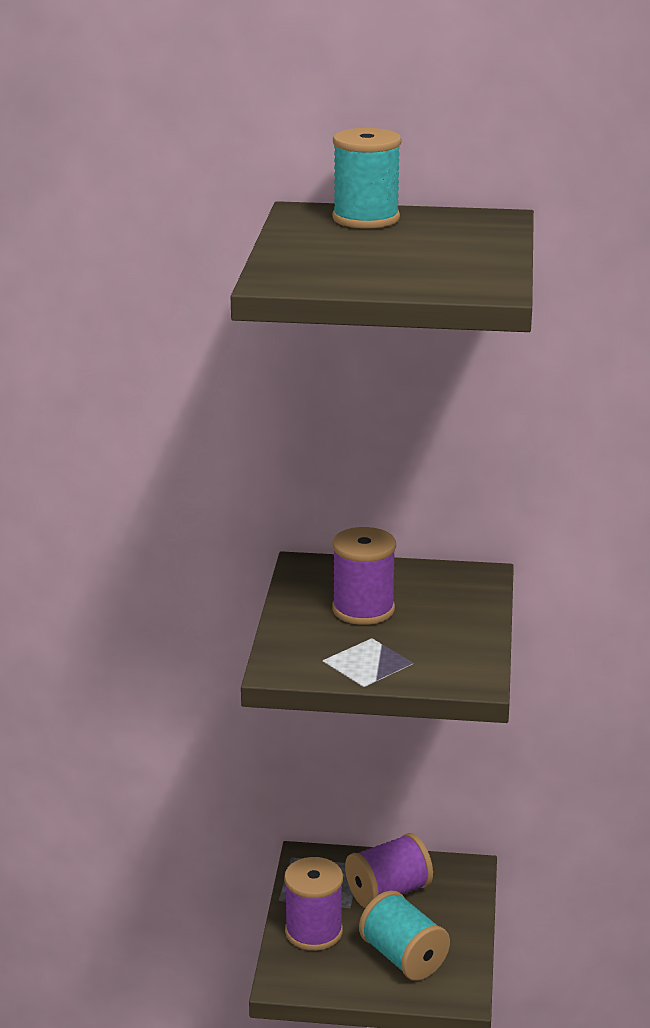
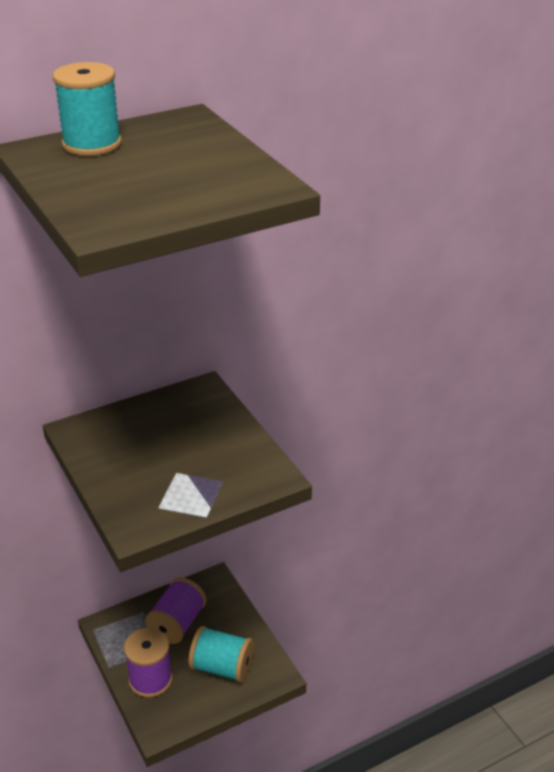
camera: 35 degrees left, 10 degrees up
(363, 609) = (149, 451): purple spool -> none

